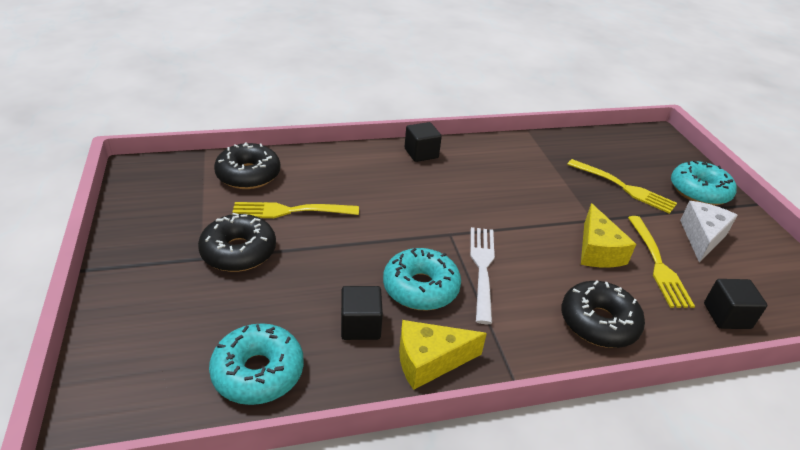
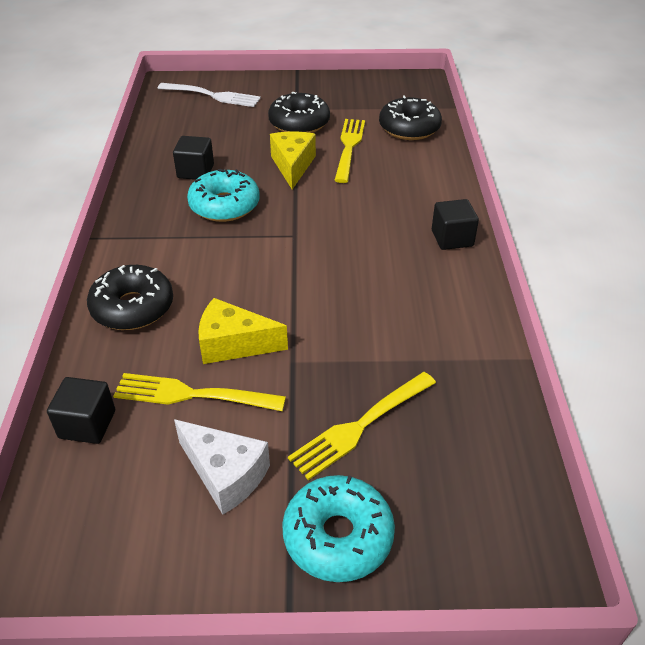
camera: 105 degrees right, 5 degrees up
(258, 372) = (174, 129): turquoise donut -> none
(429, 361) = (144, 198): yellow cheese -> yellow cheese (292, 166)
(482, 269) = (235, 246): white fork -> white fork (212, 95)

